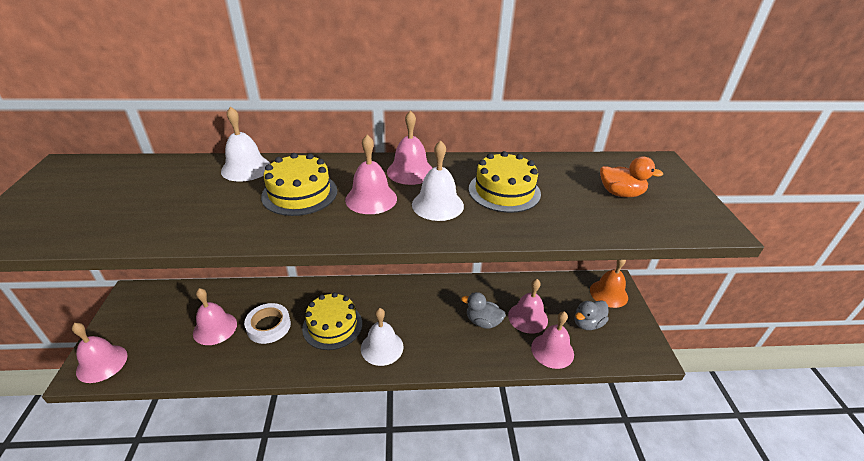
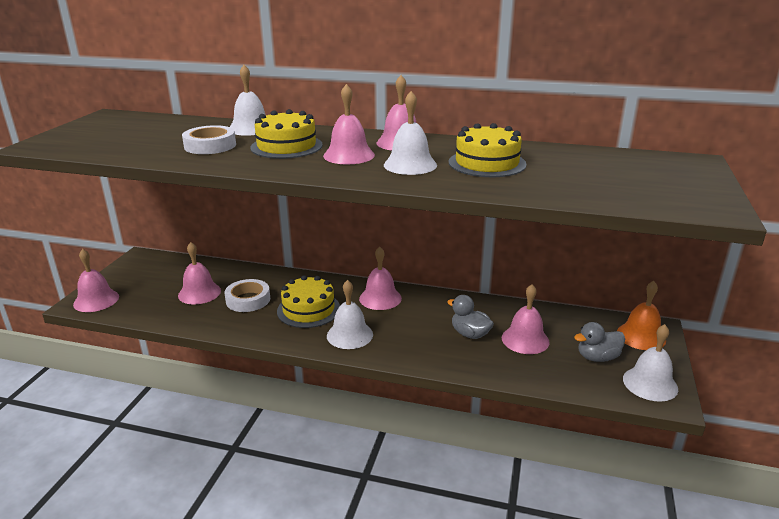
camera: 20 degrees right, 10 degrees down
(214, 204) = (210, 145): none -> white tape
(552, 350) = (539, 372): pink bell -> pink bell (380, 298)
(620, 193) = (619, 177): orange duck -> none
(634, 341) = (650, 383): none -> white bell

